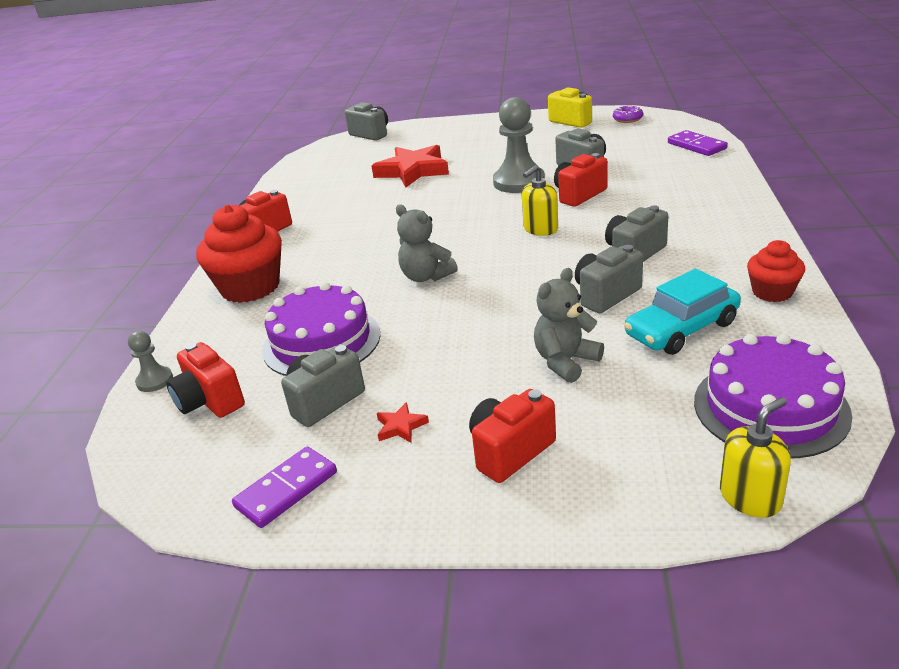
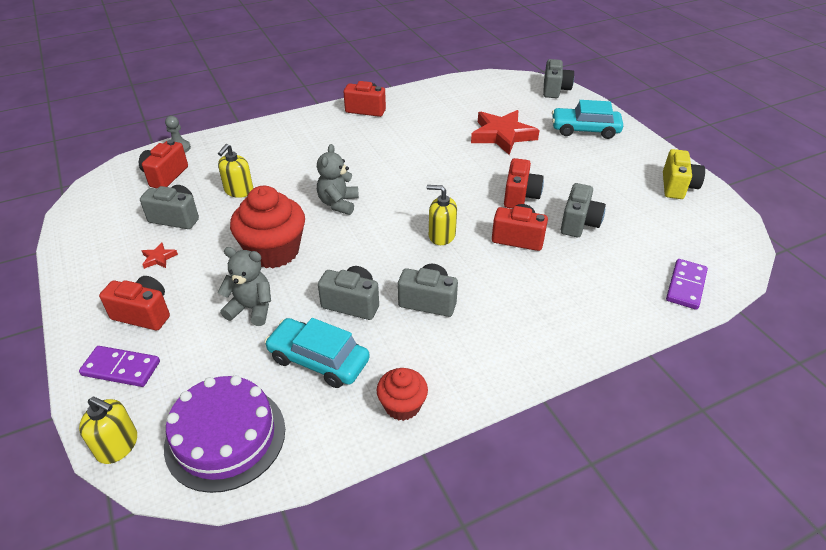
camera: 55 degrees right, 10 degrees up
(250, 287) = (291, 136): red cupcake -> red cupcake (273, 251)
(286, 489) = (93, 237): purple domino -> purple domino (121, 368)
(321, 342) = (239, 191): purple cake -> yellow soap dispenser
(451, 136) = (585, 130): none -> turquoise car
(519, 182) = (520, 196): grey pawn -> red camera
(627, 119) = (714, 220): purple donut -> none

